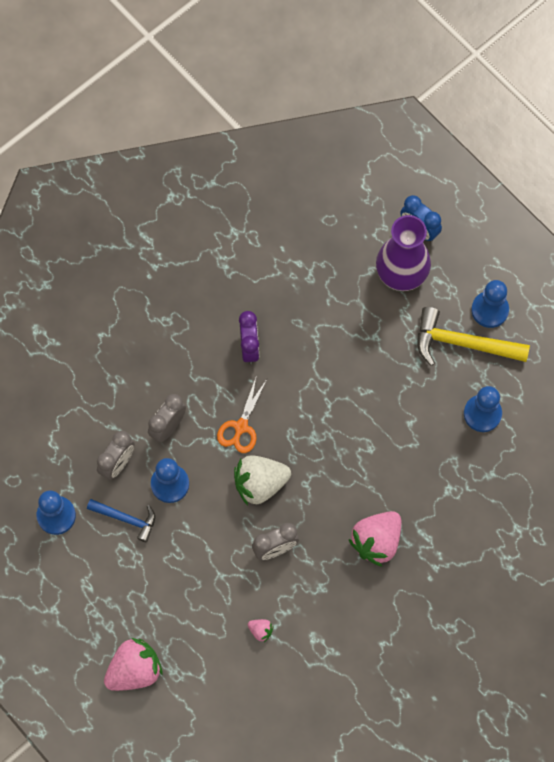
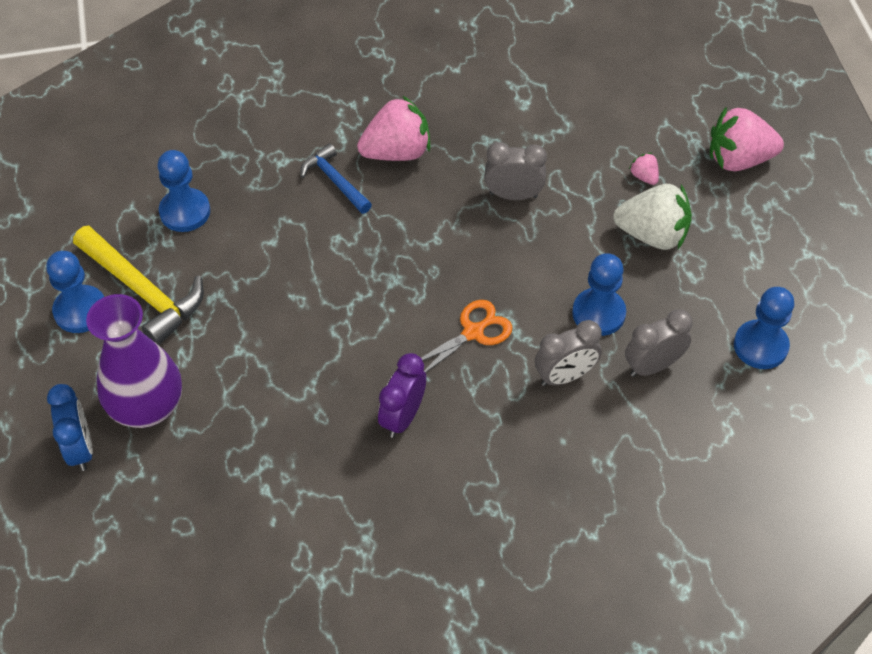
camera: 150 degrees left, 15 degrees down
(126, 519) = (673, 302): blue hammer -> blue hammer (335, 181)
(260, 484) = (489, 263): white strawberry -> white strawberry (652, 235)
(260, 631) = (577, 133): pink strawberry -> pink strawberry (644, 177)

